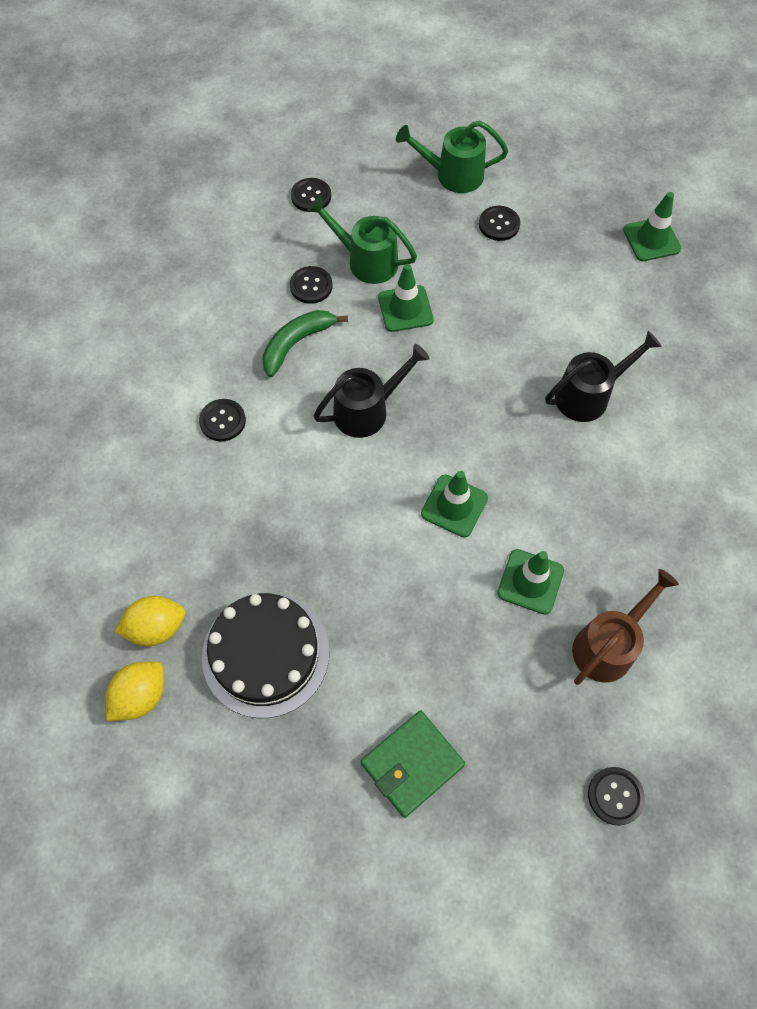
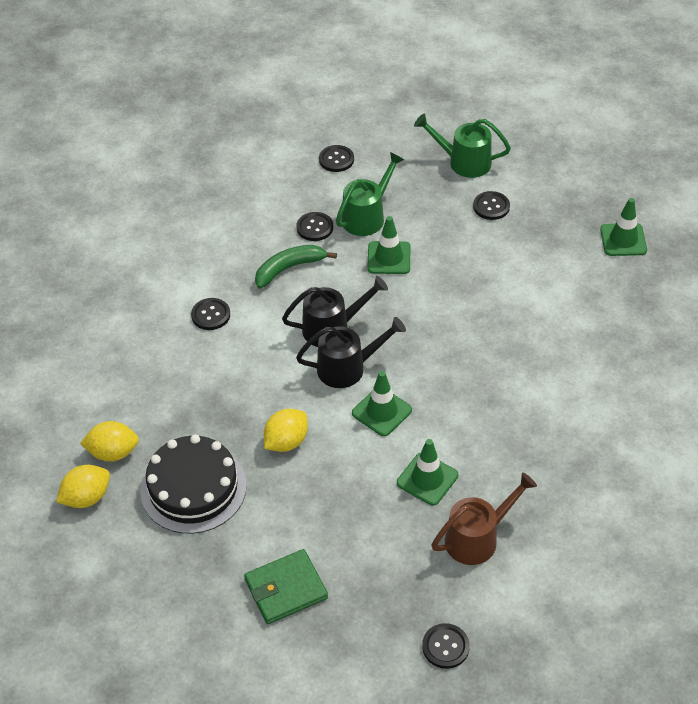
camera: 15 degrees right, 15 degrees down
(357, 568) = (286, 442): none -> yellow lemon
(366, 261) = (367, 216): green watering can -> green watering can turned 90 degrees clockwise
(589, 395) = (525, 350): black watering can -> black watering can (348, 368)

